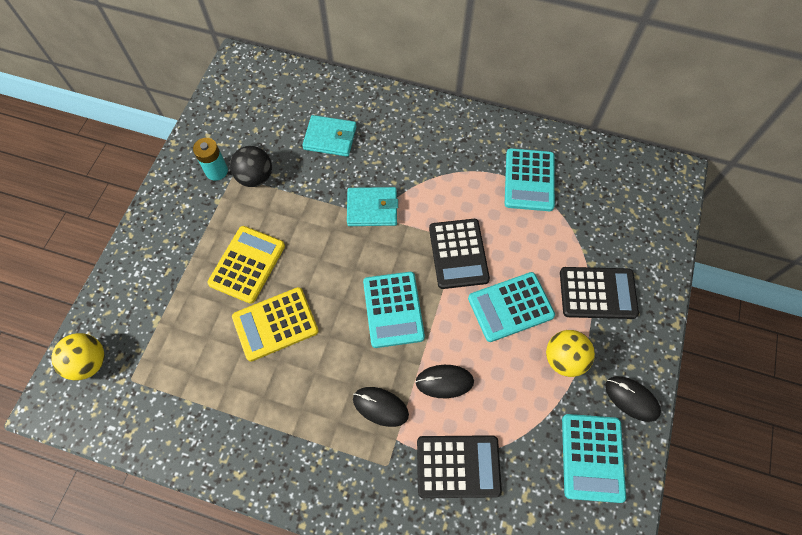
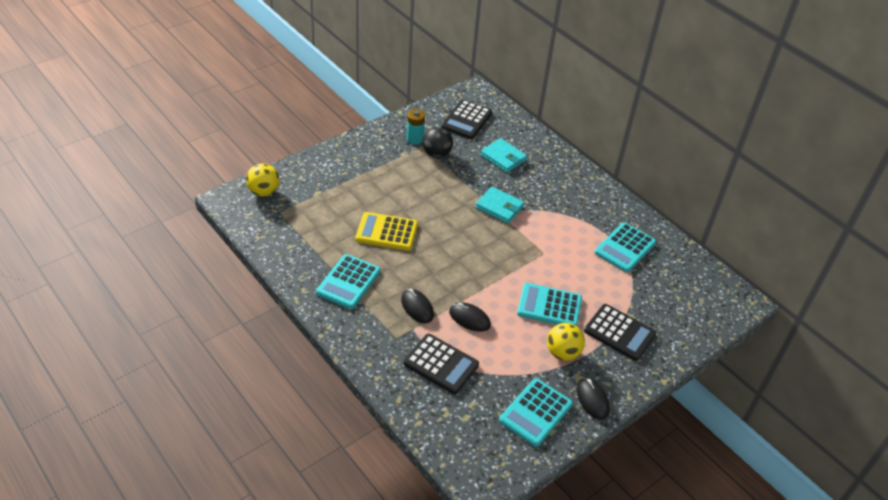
camera: 30 degrees right, 20 degrees down
(247, 264) = (394, 194): yellow calculator -> none
(393, 309) = (468, 265): turquoise calculator -> turquoise calculator (348, 282)
(458, 254) = (537, 260): black calculator -> black calculator (466, 120)

